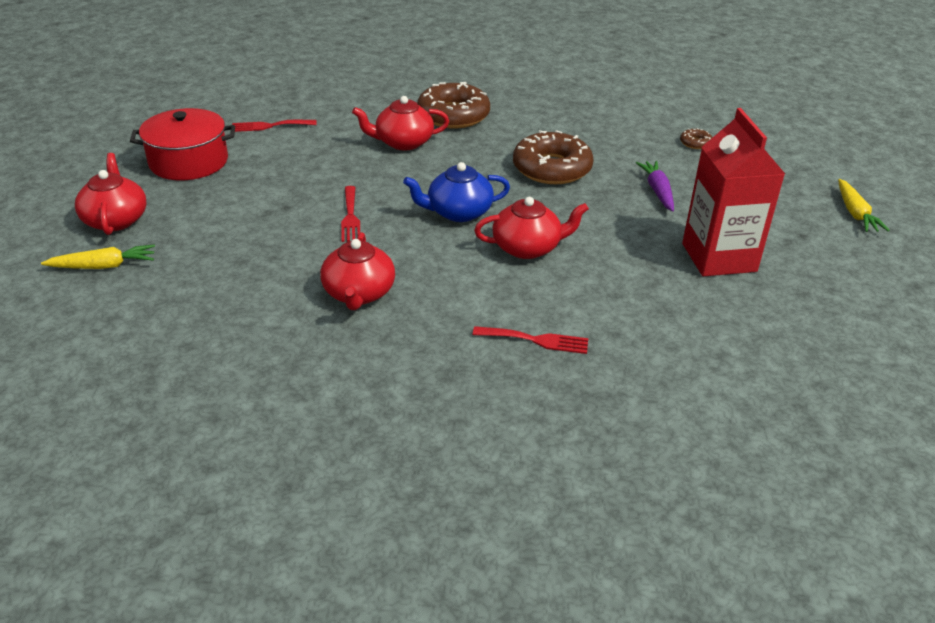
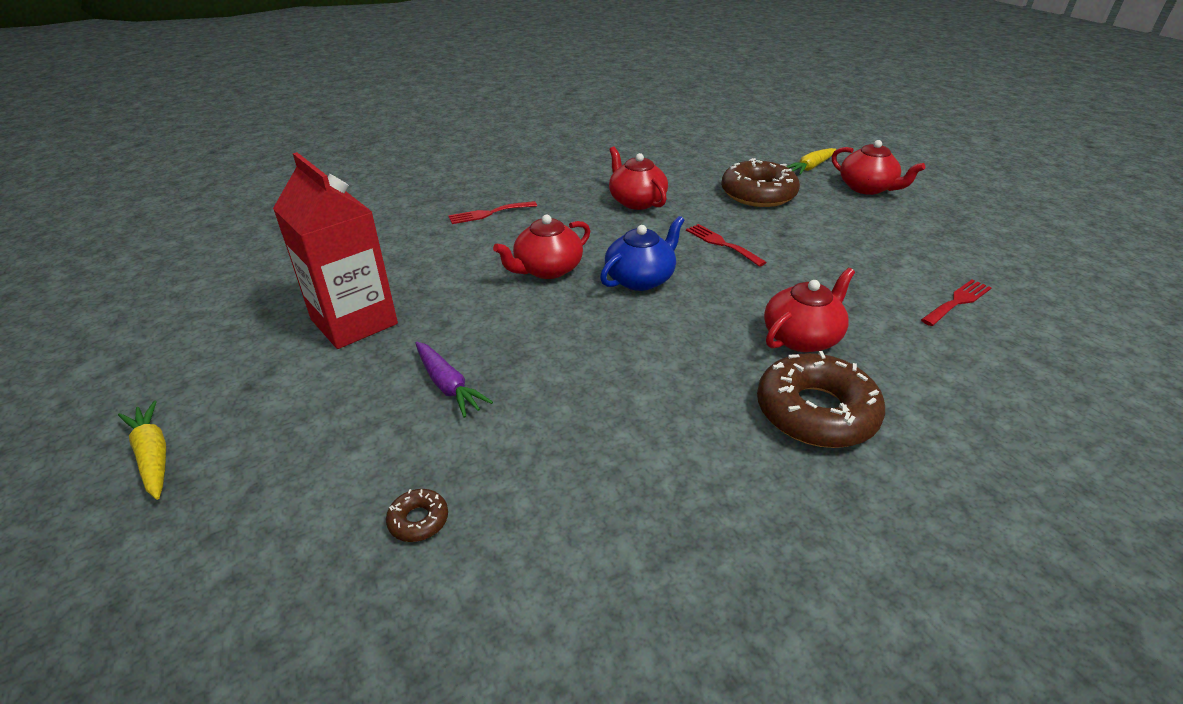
camera: 150 degrees right, 0 degrees up
(189, 162) = (928, 240): red pot -> none
(552, 168) = (600, 369): brown donut -> brown donut (758, 194)

